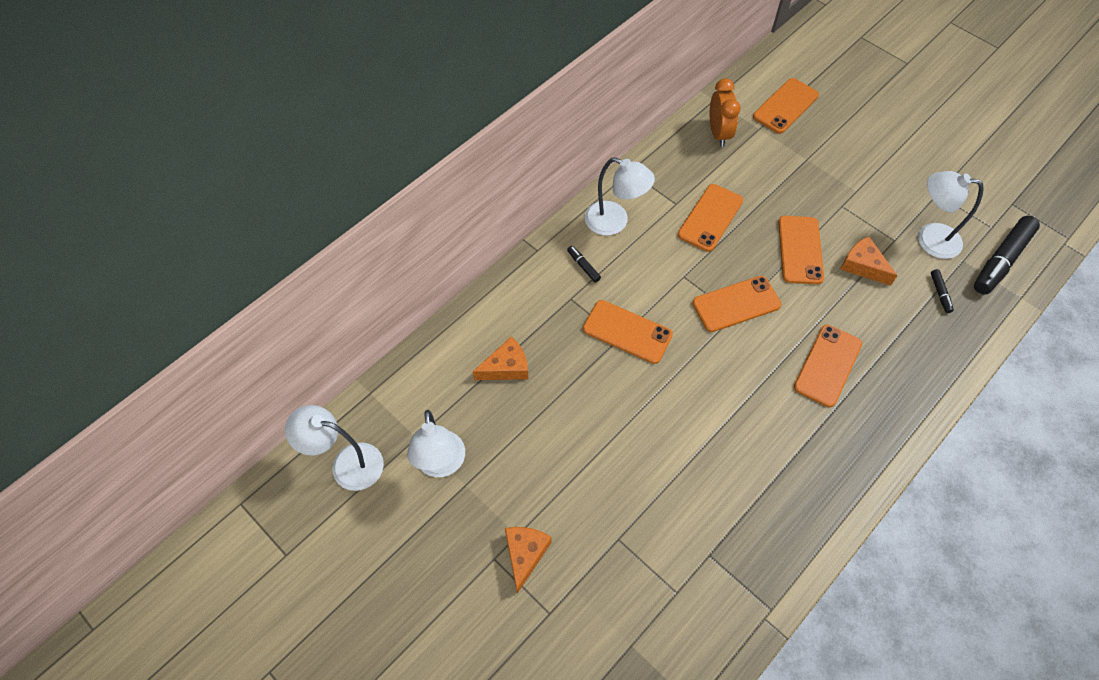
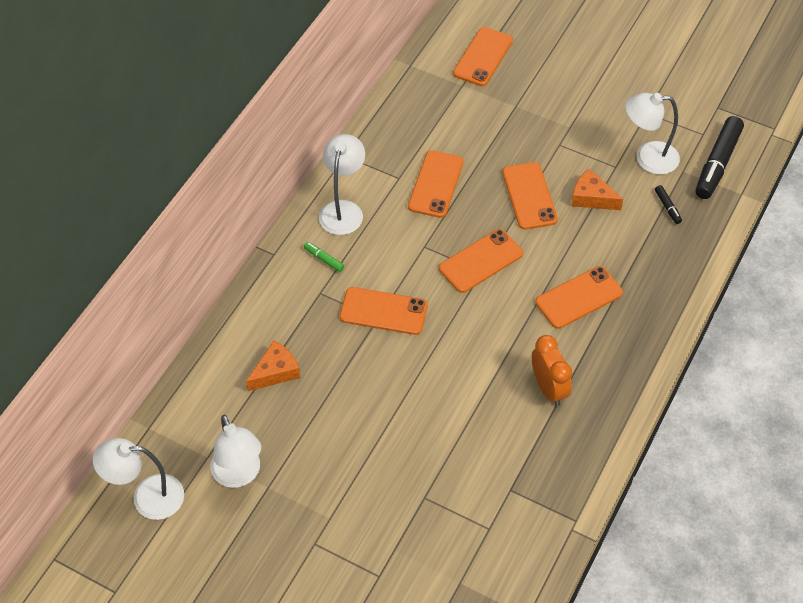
camera: 15 degrees left, 5 degrees down
(525, 554) = (342, 532): orange cheese -> none
(583, 266) = (324, 259): black marker -> green marker
(615, 222) = (343, 209): white lamp -> white lamp turned 90 degrees counterclockwise
(718, 133) = (423, 99): orange clock -> orange clock (548, 388)
(827, 365) = (578, 297): orange phone -> orange phone turned 45 degrees clockwise

